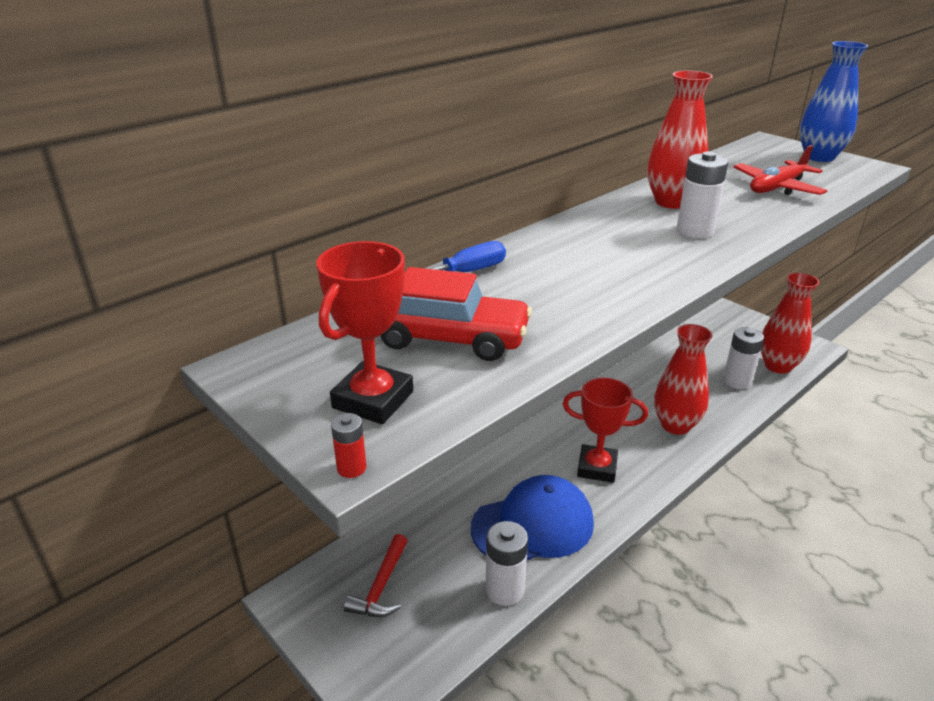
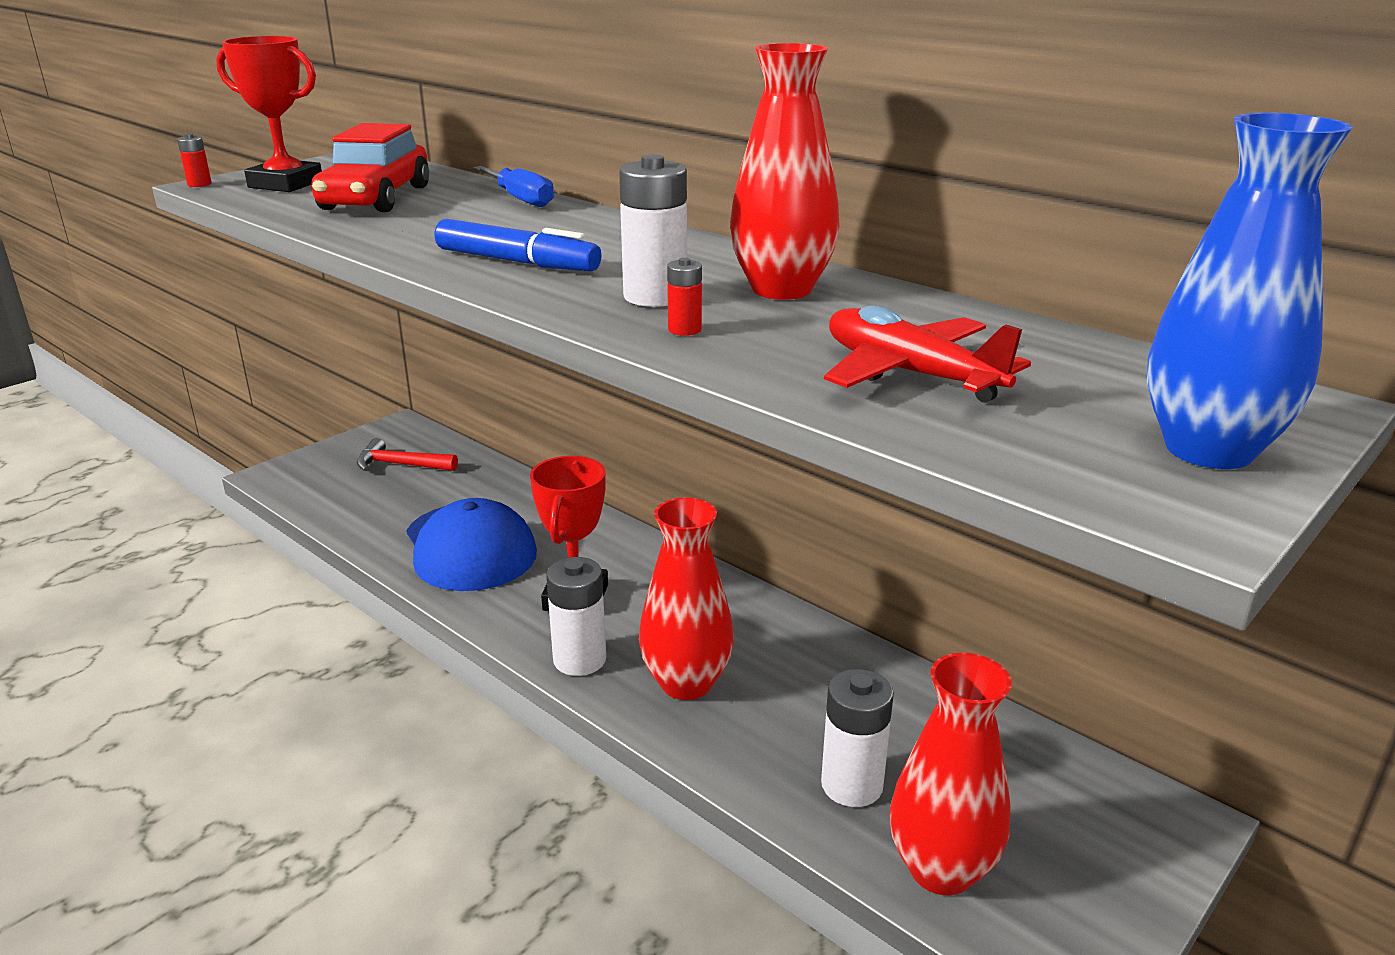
camera: 85 degrees right, 5 degrees down
(505, 590) = (374, 530): white battery -> white battery (579, 660)
(638, 269) = (517, 262): none -> blue marker
(745, 225) = (684, 330): none -> red battery

